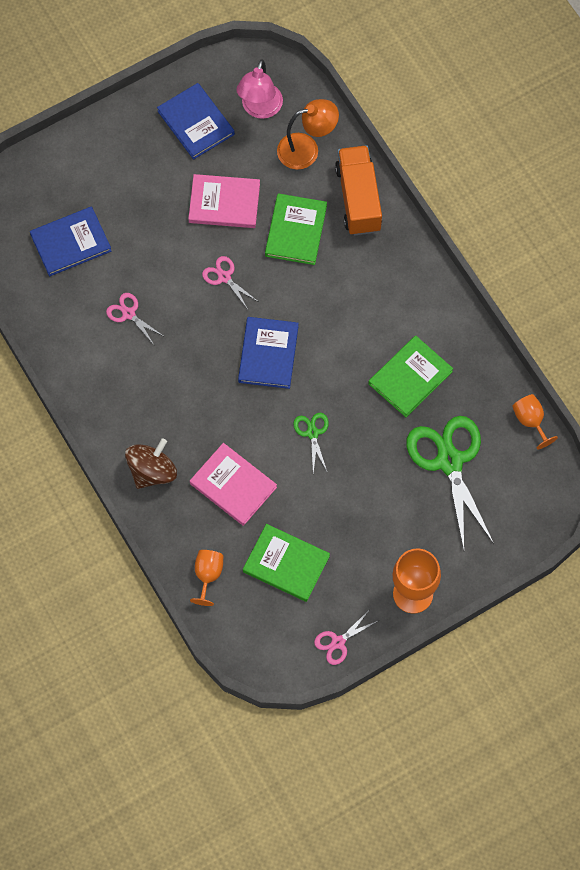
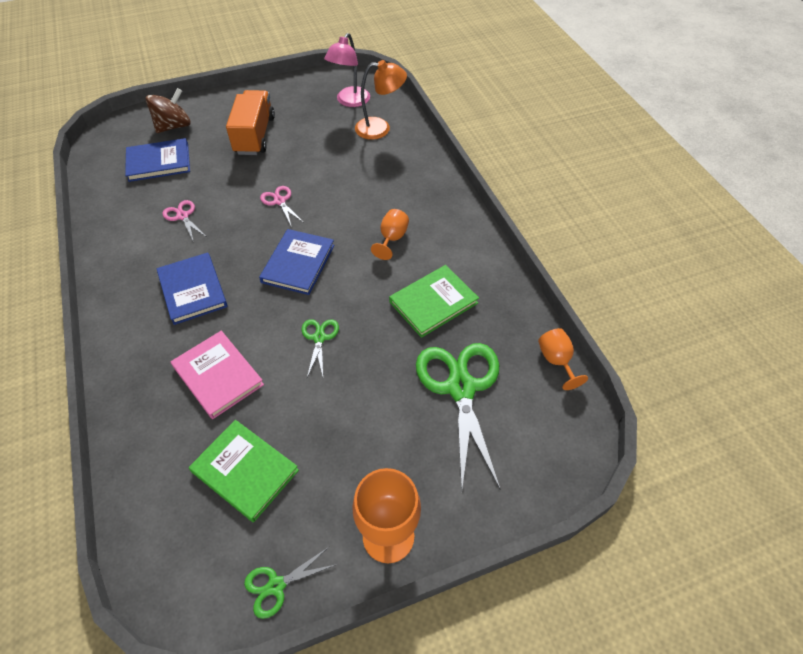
camera: 10 degrees right, 15 degrees down
(152, 471) = (140, 349): brown spinning top -> brown spinning top (174, 126)
(196, 123) = (296, 103): blue book -> blue book (193, 290)
(208, 575) = (150, 469): orange goblet -> orange goblet (392, 239)
(224, 203) = (299, 153): pink book -> none
(296, 231) = (354, 178): green book -> none
(338, 642) = (276, 585): pink scissors -> green scissors
(358, 199) = (415, 163): orange truck -> orange truck (255, 135)

